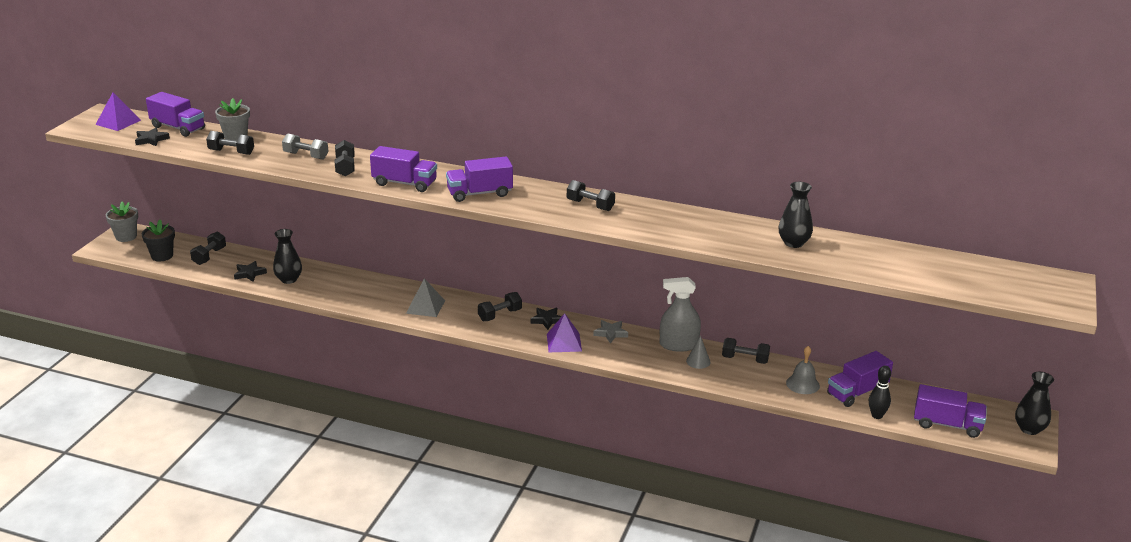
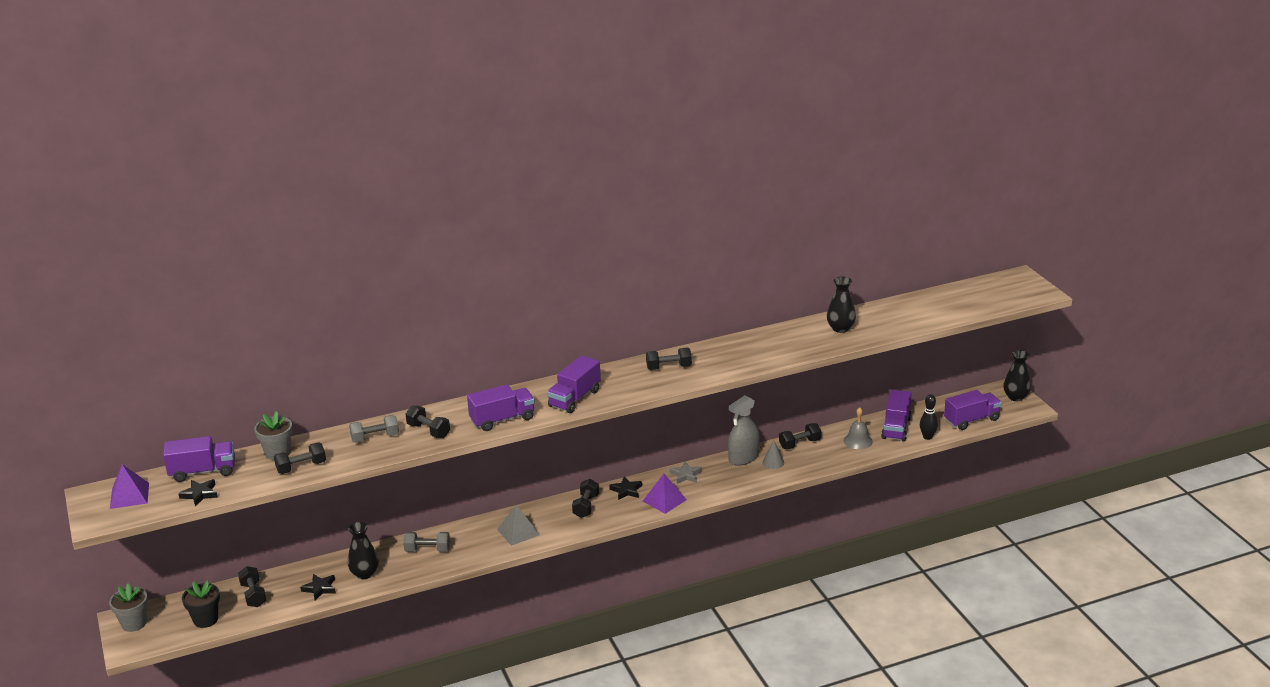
camera: 40 degrees left, 0 degrees up
(349, 286) = (427, 550): none -> grey dumbbell

